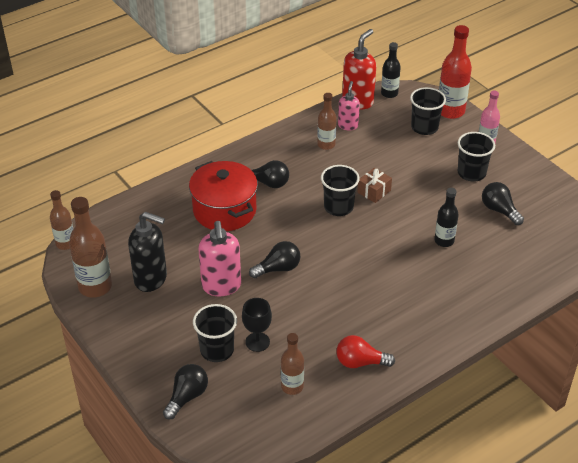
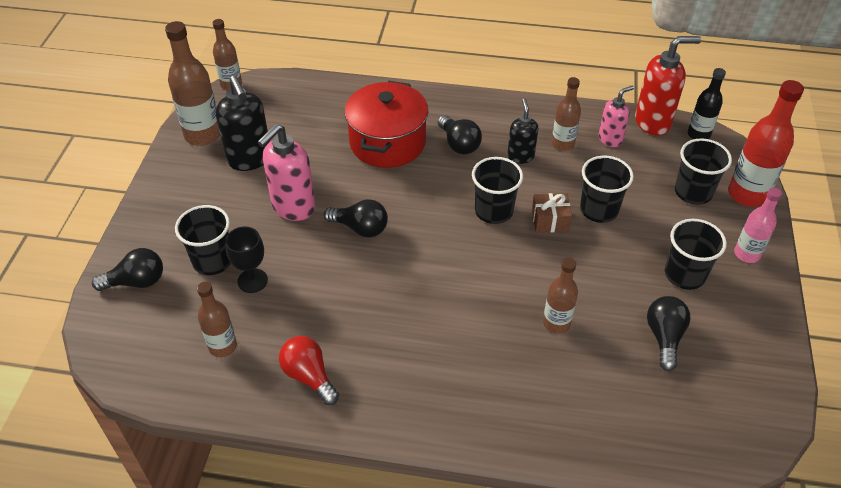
camera: 45 degrees right, 5 degrees up
(312, 167) = (520, 156): none -> black soap dispenser
(391, 168) = (599, 210): none -> black cup
(444, 241) = (556, 323): black bottle -> brown bottle

